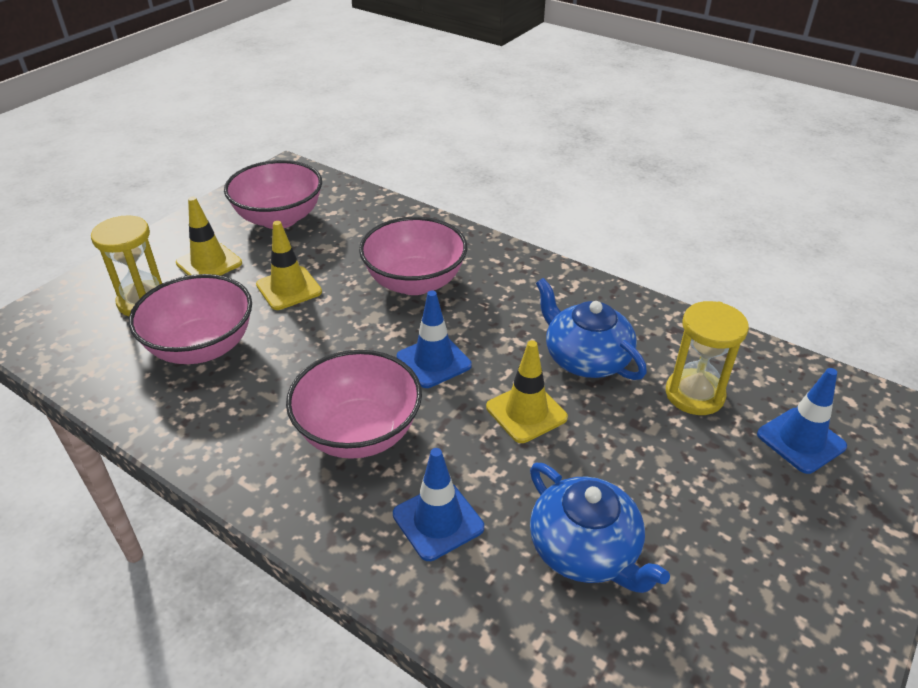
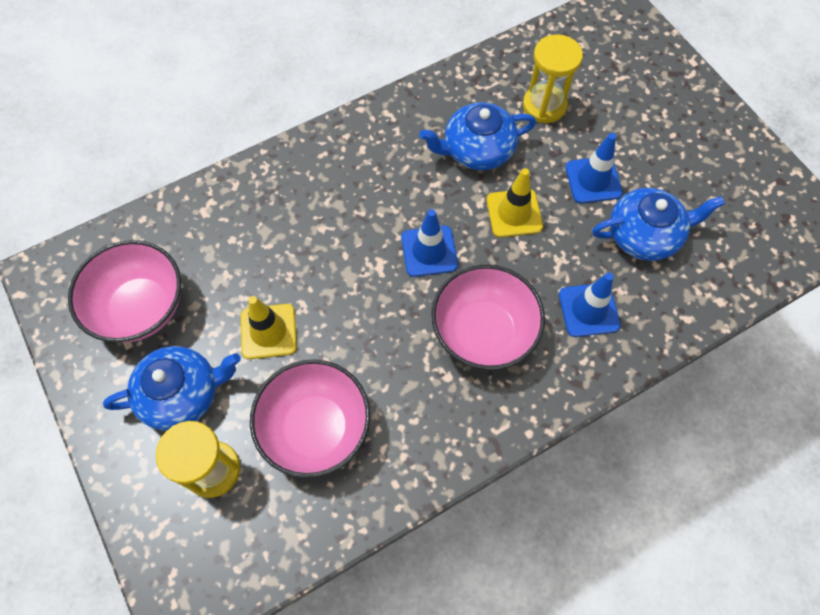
camera: 65 degrees left, 25 degrees up
(209, 263) = (182, 394): yellow traffic cone -> blue teapot
(415, 282) = (319, 226): pink bowl -> none
(801, 440) = (609, 74): blue traffic cone -> blue traffic cone (593, 180)

